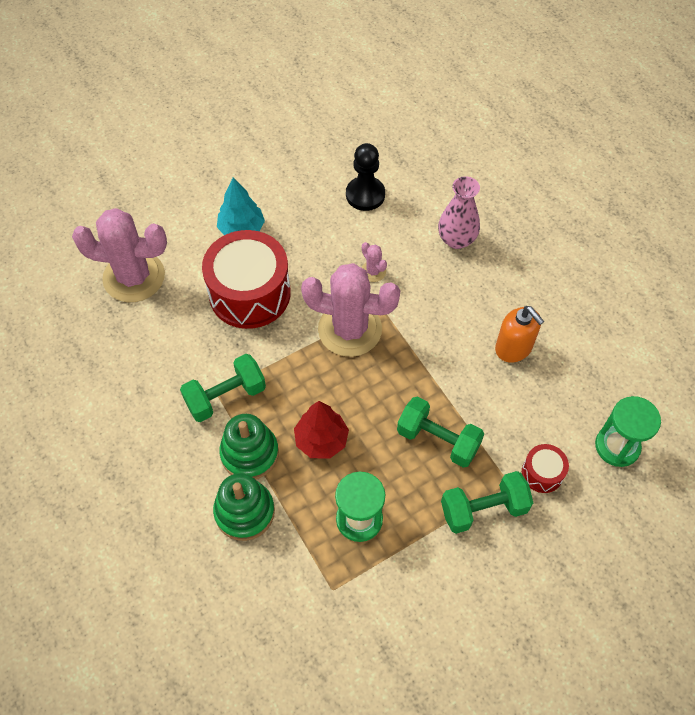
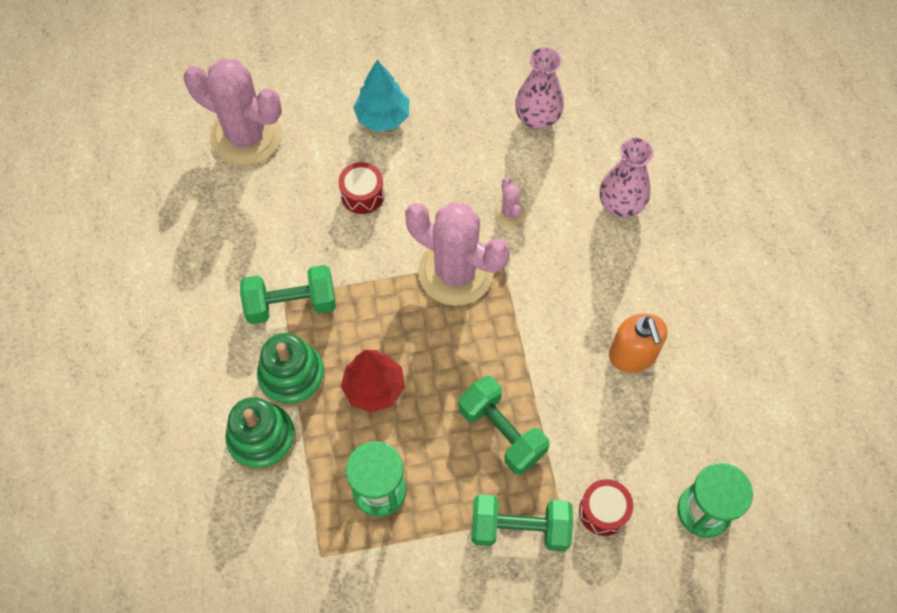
camera: 20 degrees right, 5 degrees up
(250, 293) = (362, 195): red drum -> red drum, size x0.46
(365, 195) = (537, 118): black pawn -> pink vase

